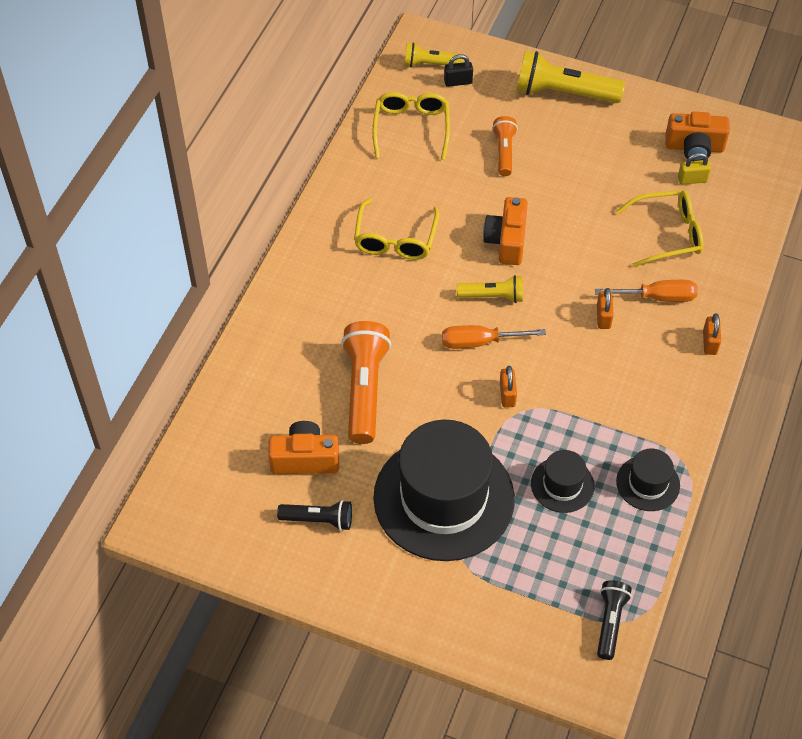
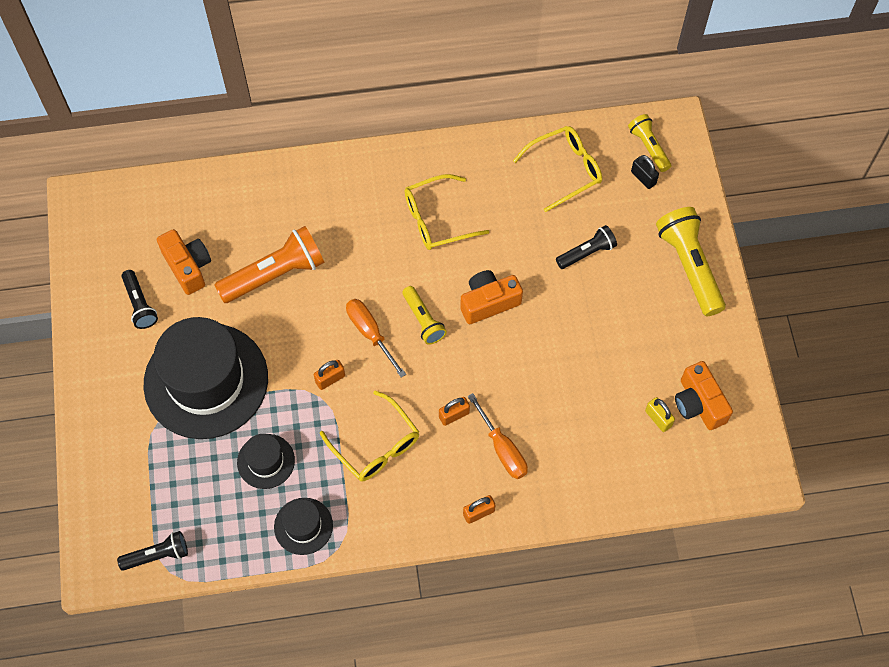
camera: 60 degrees right, 10 degrees up
(504, 152) = (587, 253): orange flashlight -> black flashlight
(667, 234) = (579, 426): yellow glasses -> yellow glasses (376, 445)

